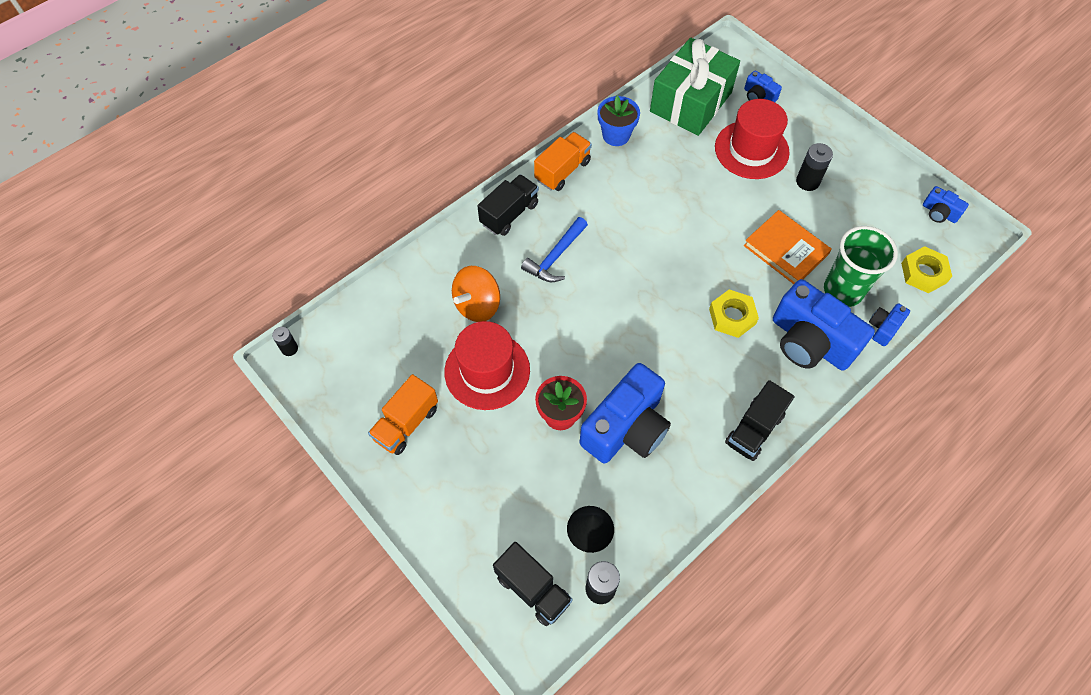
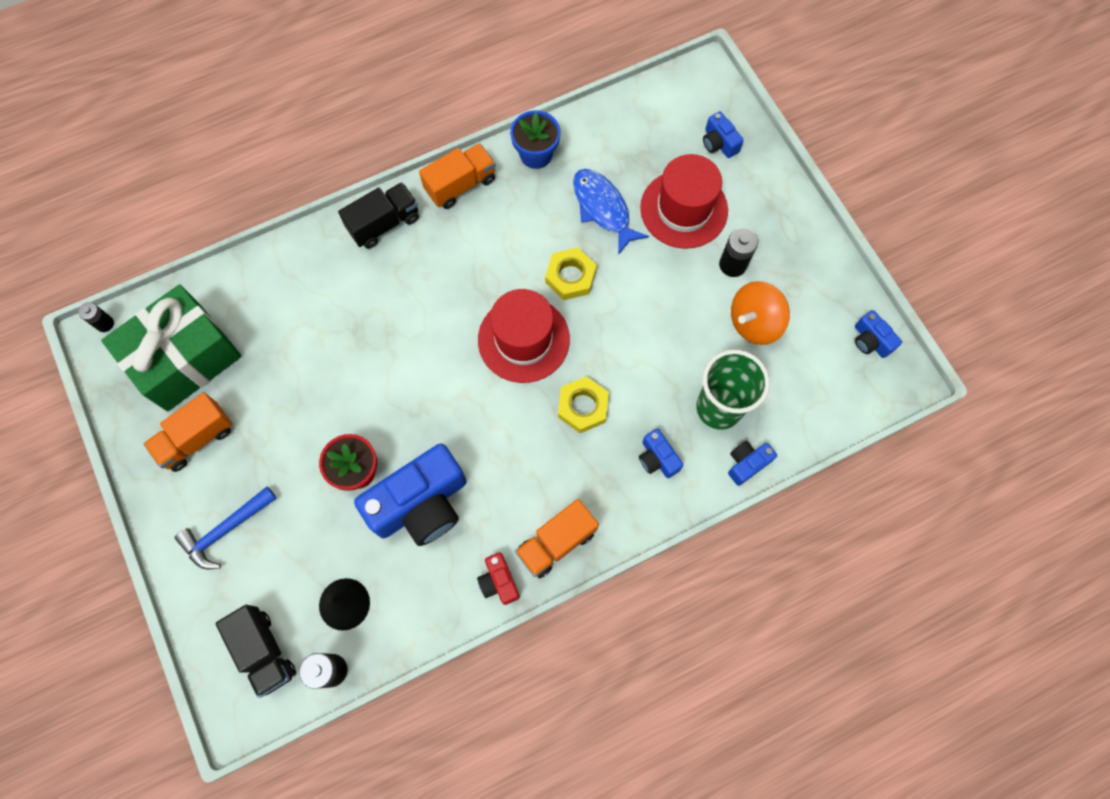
camera: 15 degrees right, 10 degrees up
(477, 305) = (313, 323): orange spinning top -> orange spinning top (754, 322)
(487, 371) = (298, 401): red hat -> red hat (523, 339)
(555, 256) = (416, 287): blue hammer -> blue hammer (226, 530)
(686, 163) = (603, 208): none -> blue fish
(691, 102) = (637, 132): green gift -> green gift (185, 358)
(718, 474) = (499, 581): none -> red camera
(754, 429) = (556, 542): black truck -> orange truck
(786, 250) = (674, 342): orange book -> none
(810, 342) = (657, 458): blue camera -> blue camera, size x0.46
(923, 273) = (820, 409): yellow nut -> yellow nut (570, 276)

